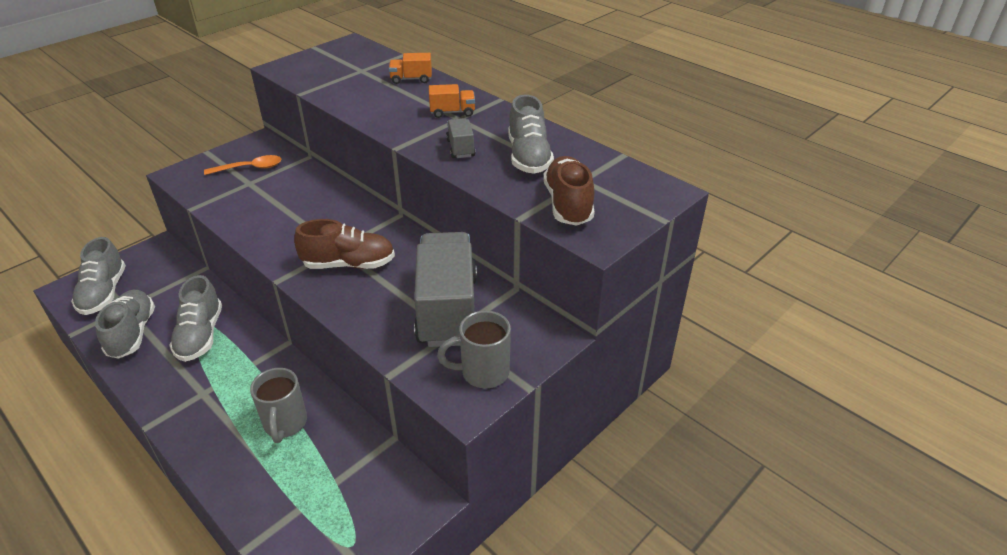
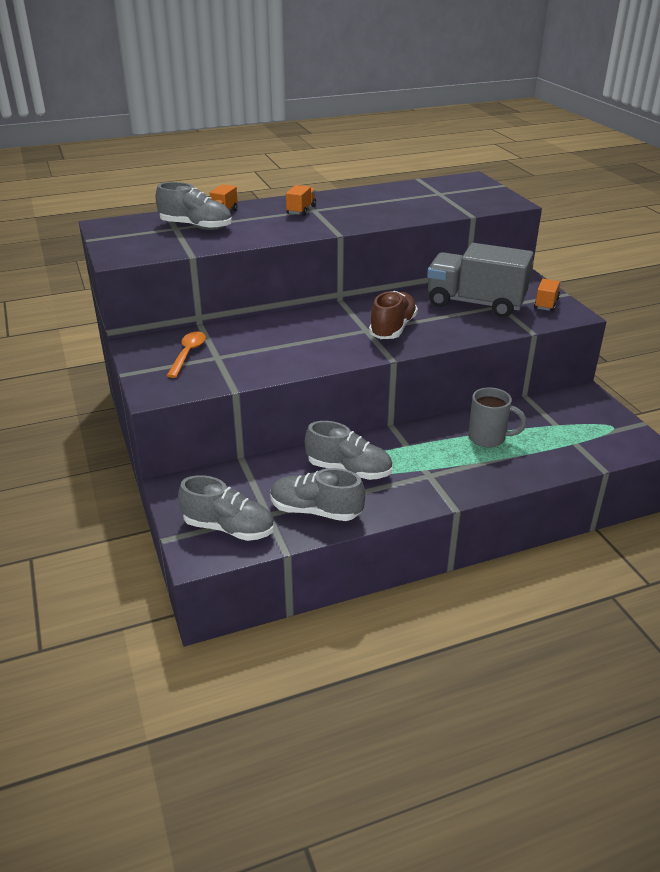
camera: 65 degrees left, 5 degrees down
(460, 148) = (362, 216): grey truck -> none
(483, 372) = (546, 304): grey mug -> orange truck
(528, 157) = (396, 200): grey shoe -> grey shoe (196, 227)
(568, 204) = (466, 202): brown shoe -> none

